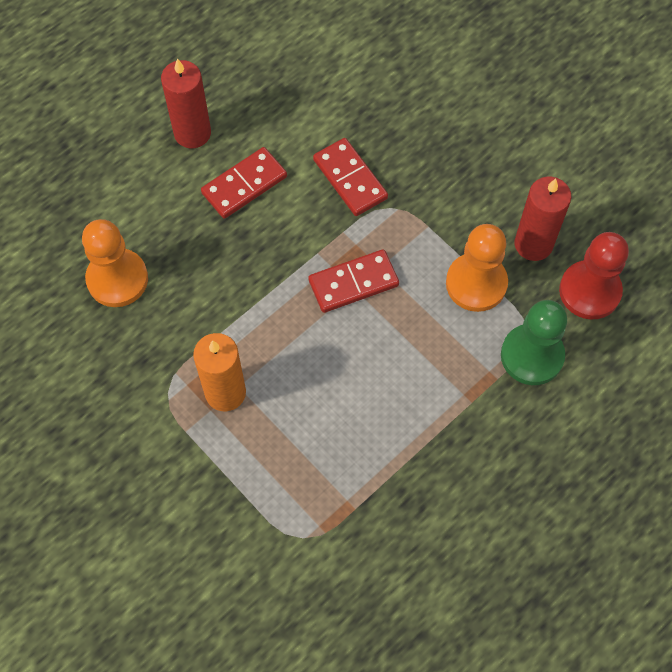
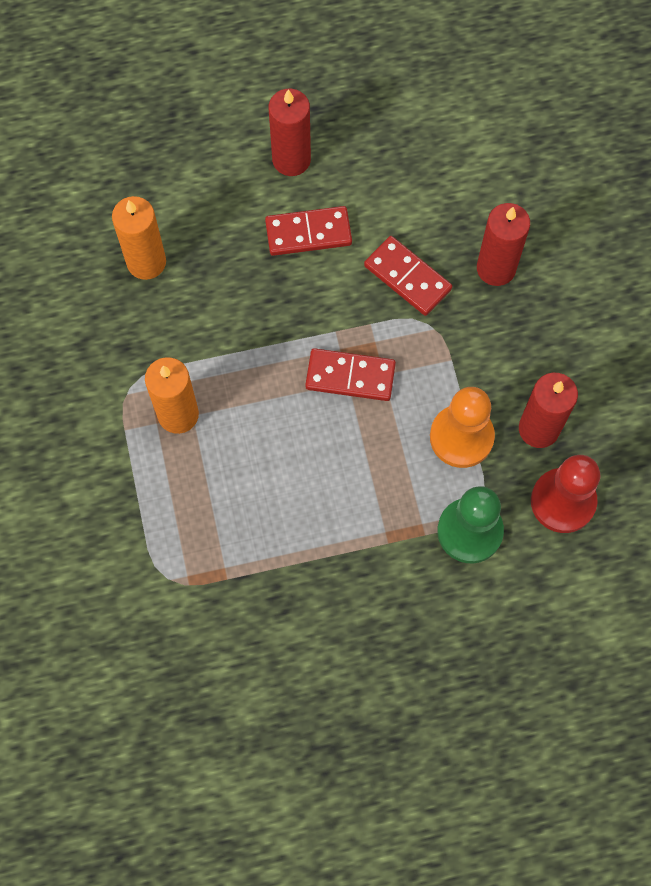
camera: 30 degrees right, 5 degrees up
(117, 279) = (146, 262): orange pawn -> orange candle
(350, 179) = (407, 277): red domino -> red domino turned 45 degrees counterclockwise
(417, 136) = (496, 268): none -> red candle

